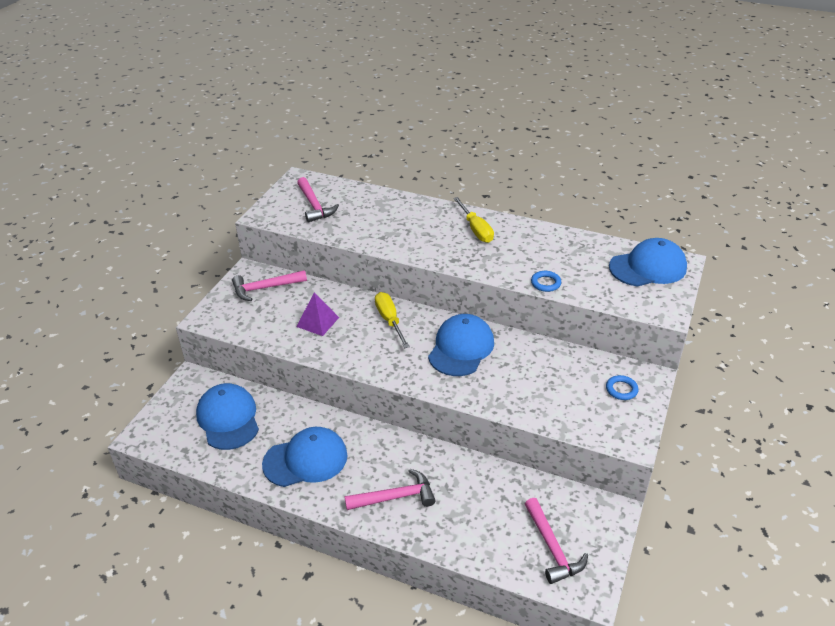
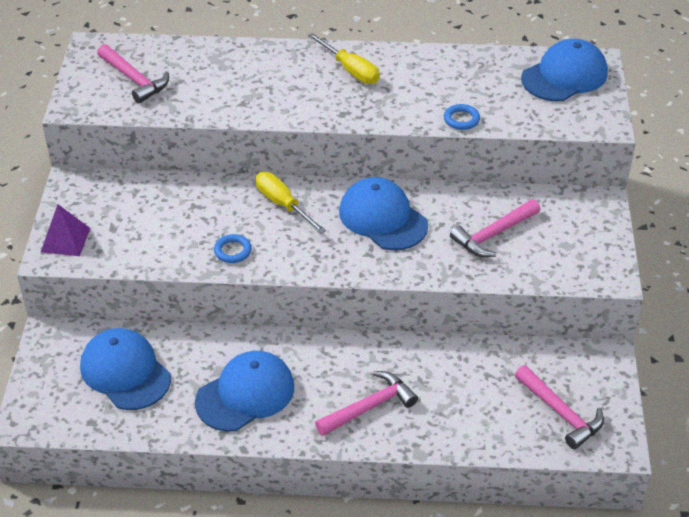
camera: 20 degrees left, 5 degrees up
(265, 288) = (106, 200): pink hammer -> pink hammer (493, 235)
(317, 322) = (196, 226): purple pyramid -> purple pyramid (65, 240)
(461, 348) = (382, 218): blue cap -> blue cap turned 45 degrees counterclockwise
(621, 389) = (578, 223): blue ring -> blue ring (232, 251)

